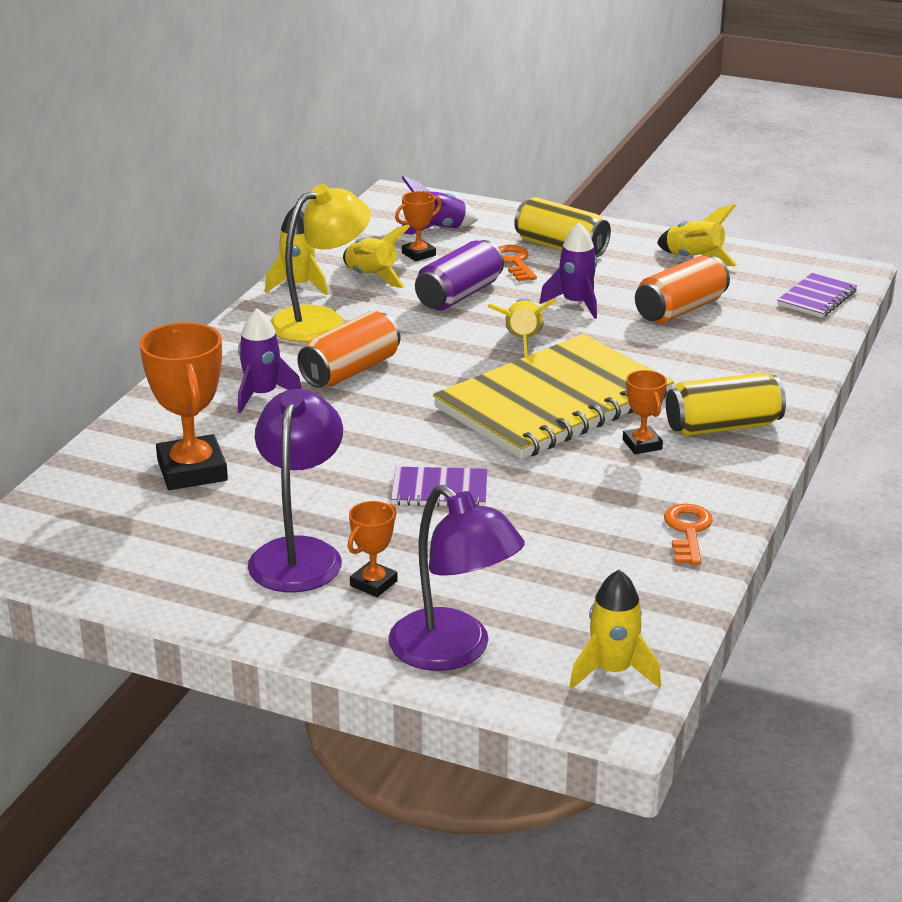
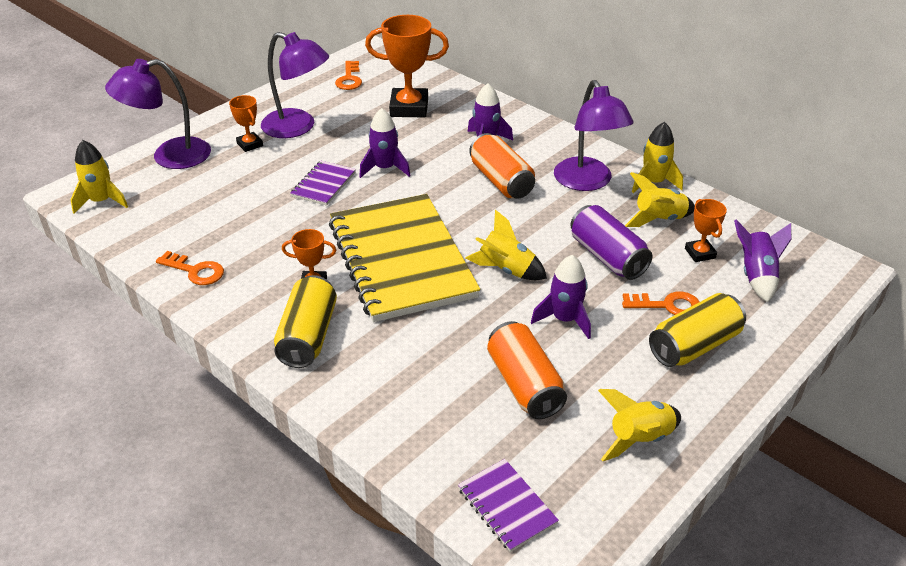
camera: 110 degrees right, 10 degrees up
(115, 547) = (349, 79): none -> orange key
(321, 320) = (587, 182): yellow lamp -> purple lamp
(371, 454) = (385, 168): none -> purple rocket

